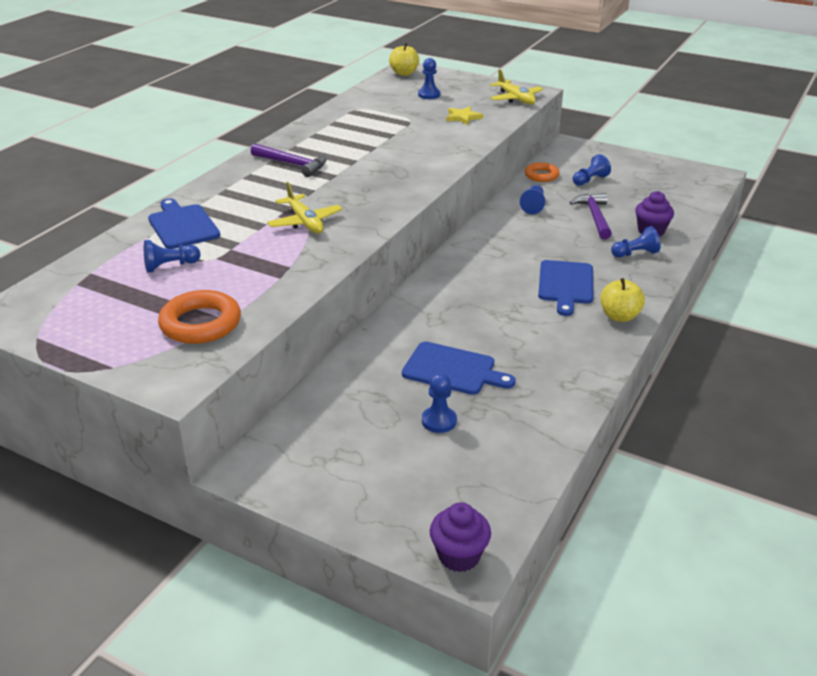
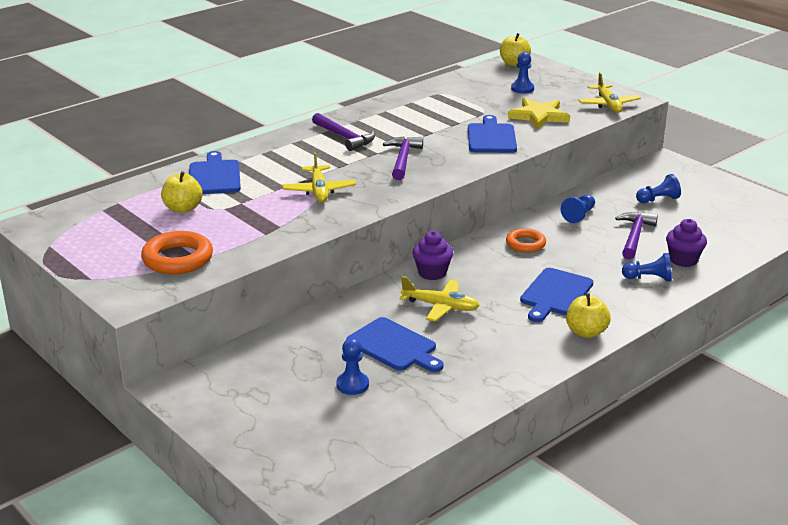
camera: 20 degrees right, 5 degrees down
(170, 266) = (183, 208): blue pawn -> yellow apple
(366, 177) = (403, 159): none -> purple hammer
(434, 143) = (491, 137): none -> blue cutting board
(459, 556) = (297, 489): purple cupcake -> purple cupcake (432, 273)
(463, 117) = (539, 116): yellow star -> yellow star, size x1.58
(470, 318) = (441, 306): none -> yellow plane
(541, 175) = (610, 187): orange ring -> orange ring (525, 244)

